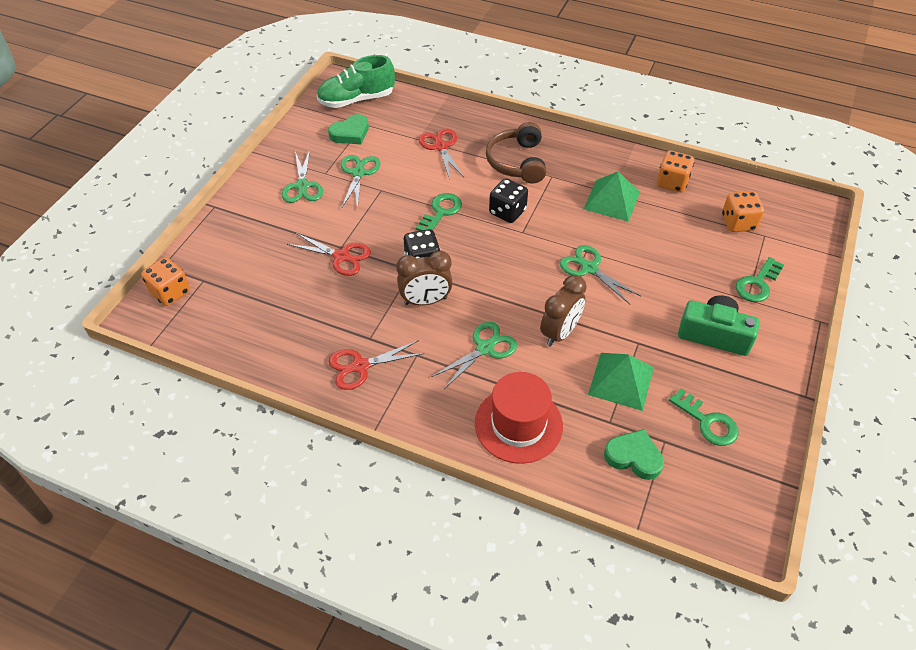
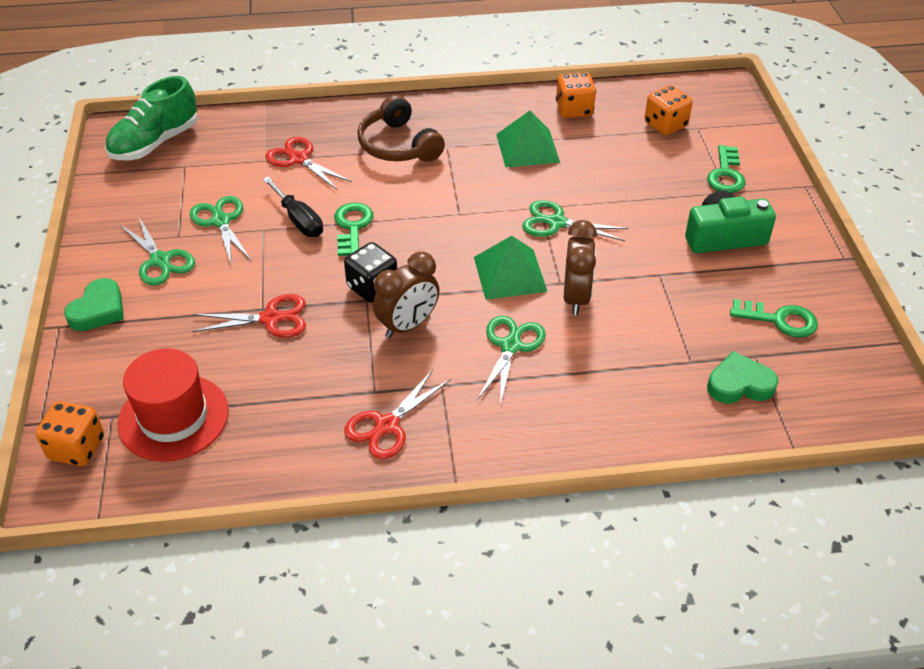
camera: 30 degrees left, 5 degrees down
(350, 133) = (176, 182): green heart -> green heart (98, 310)
(409, 192) = (299, 220): none -> black screwdriver
(507, 212) = (427, 199): black dice -> none
(518, 424) = (605, 406): red hat -> red hat (173, 417)
(621, 381) = (672, 318): green pyramid -> green pyramid (510, 274)

